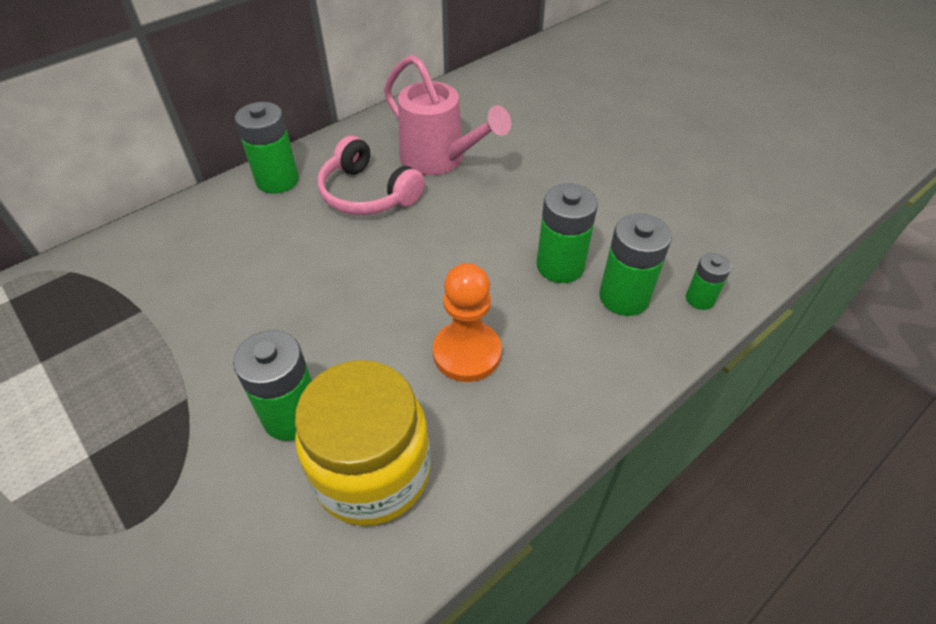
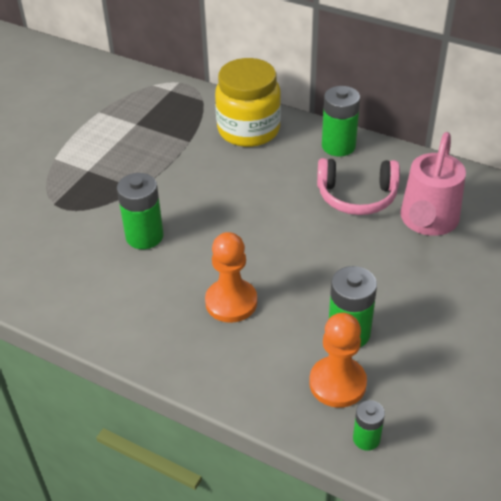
camera: 70 degrees right, 5 degrees down
(367, 193) = (357, 196): pink headphones -> pink headphones turned 105 degrees counterclockwise
(372, 472) = (120, 286): yellow jar -> yellow jar (248, 130)
(624, 297) = (337, 383): green battery -> orange pawn

